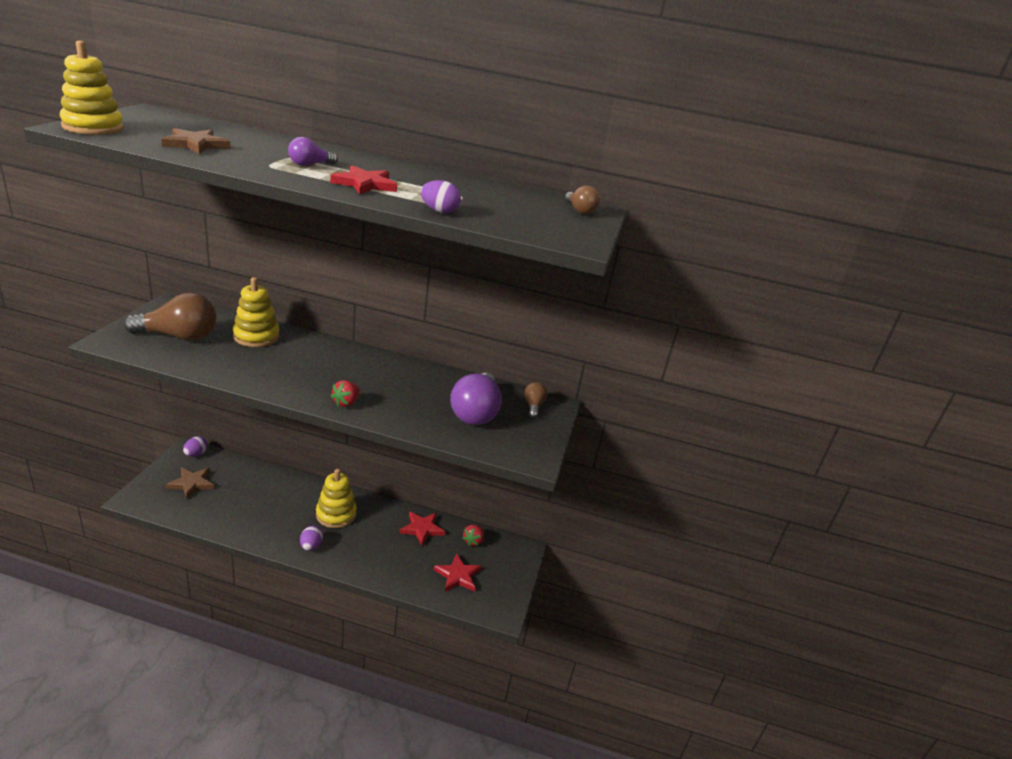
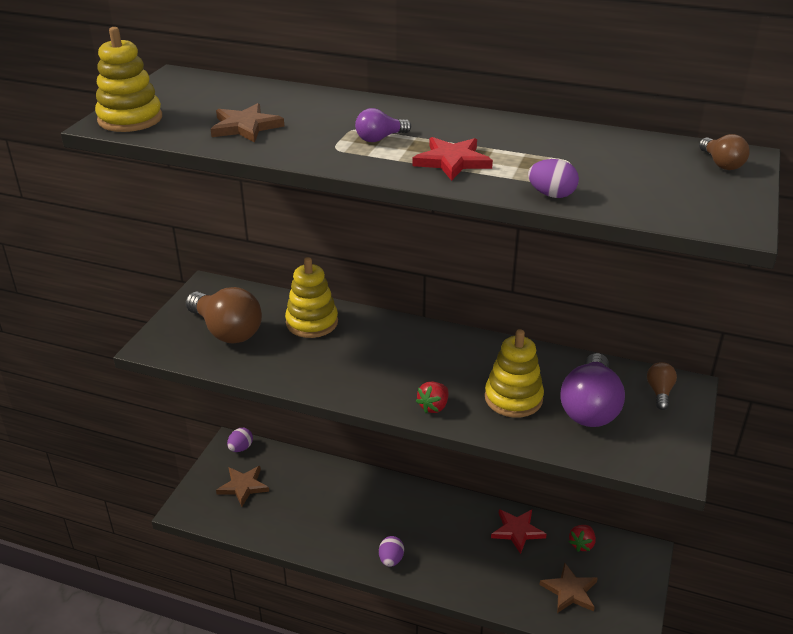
camera: 10 degrees right, 5 degrees up
(179, 336) = (226, 331): brown light bulb -> brown light bulb turned 45 degrees clockwise
(336, 514) = (413, 517): yellow stacking toy -> yellow stacking toy (513, 398)
(458, 575) = (570, 591): red star -> brown star

